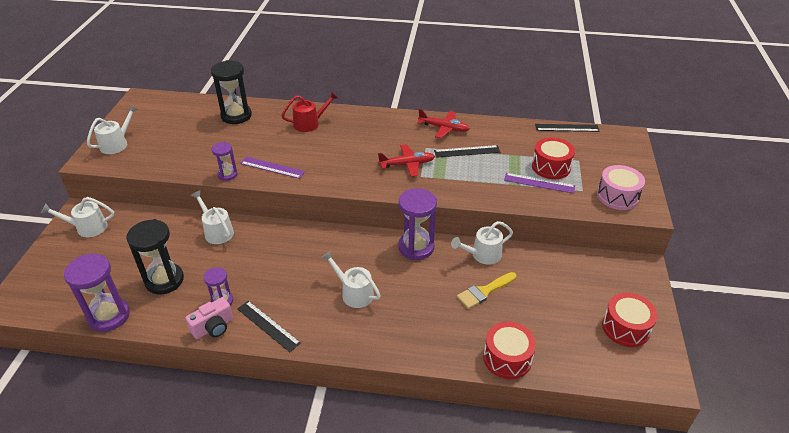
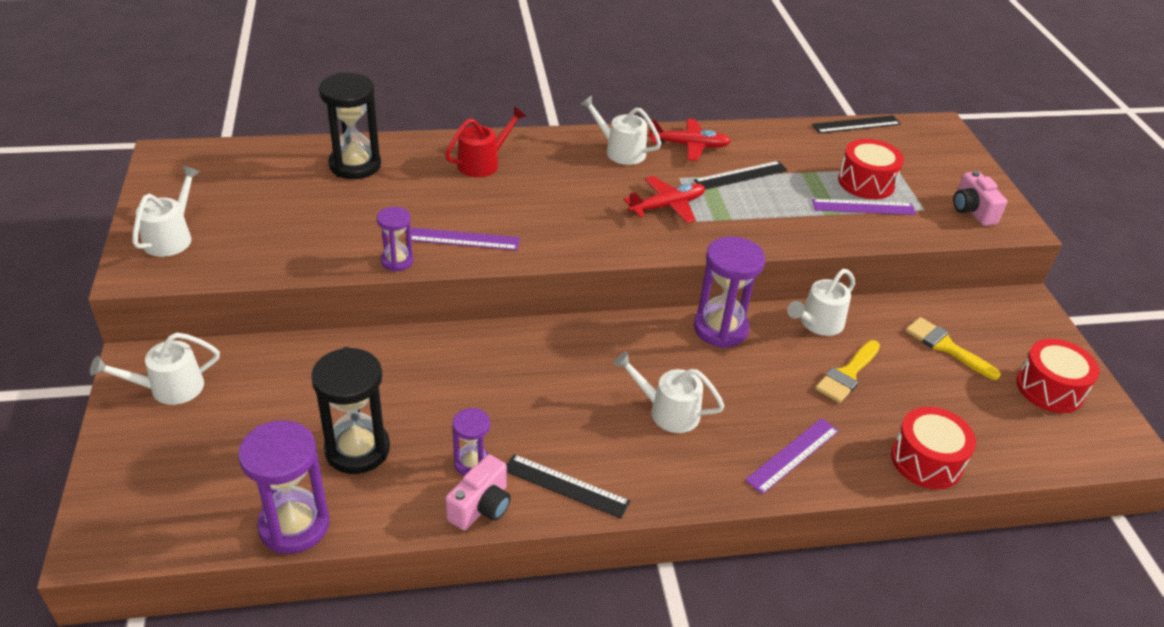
camera: 20 degrees left, 0 degrees up
(217, 231) = (401, 356): white watering can -> white watering can (620, 151)
(418, 336) = (792, 455): none -> purple ruler
(564, 286) = (946, 347): none -> yellow brush
(617, 196) = (972, 211): pink drum -> pink camera

